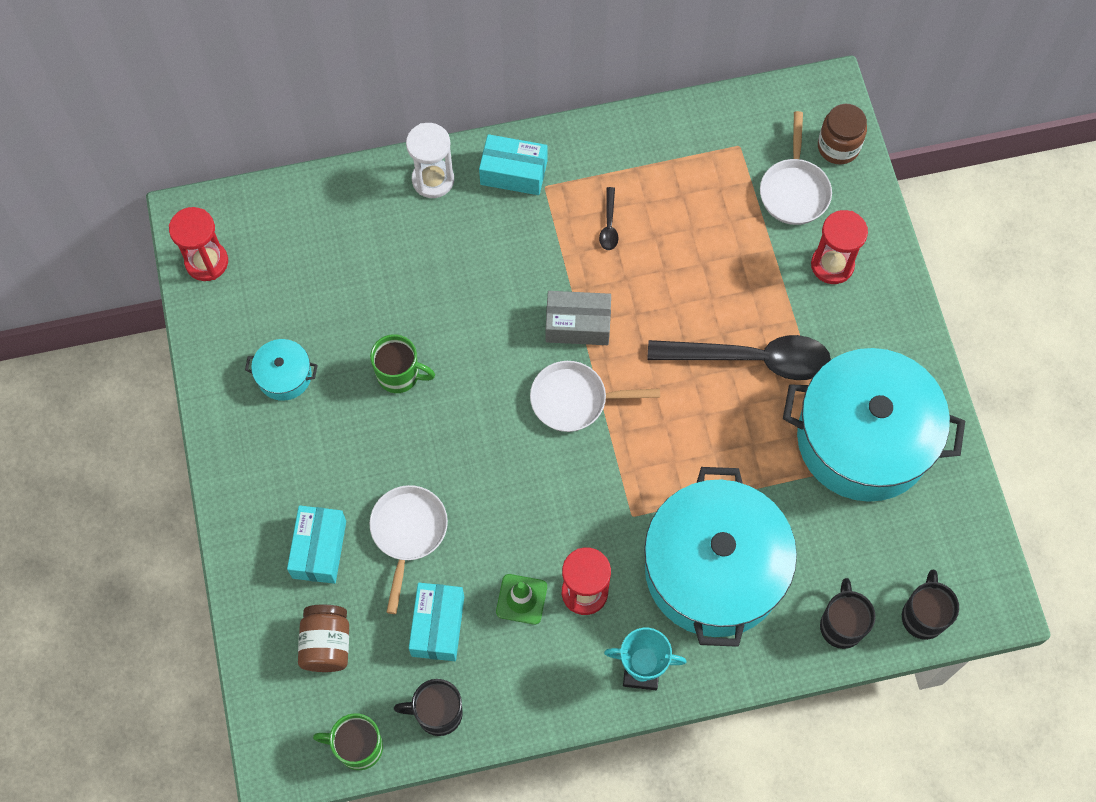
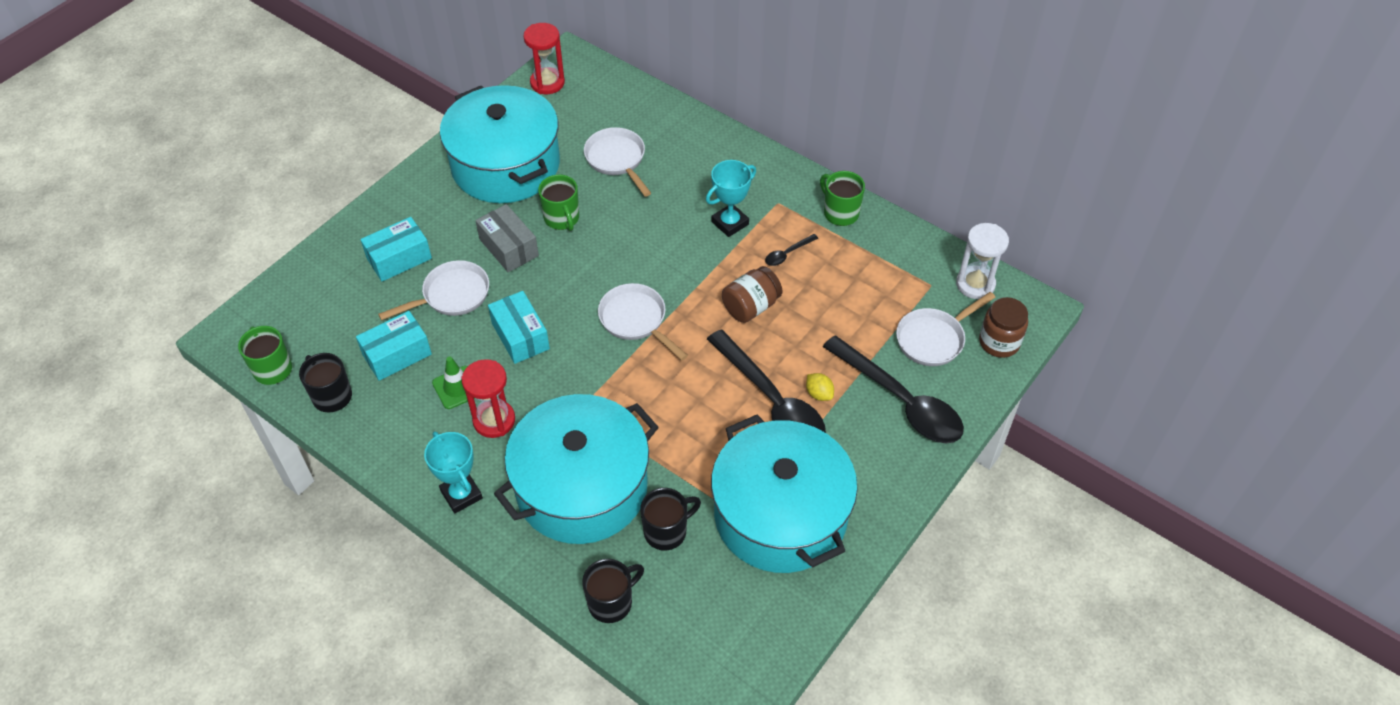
camera: 50 degrees right, 15 degrees down
(284, 376) = (505, 165): turquoise pot -> turquoise pot, size x2.43
(327, 644) = (334, 305): brown jar -> brown jar (751, 306)
(369, 276) = (617, 159): none -> white pan
(433, 180) = (719, 146): white hourglass -> white hourglass (975, 284)
(513, 172) = (769, 181): turquoise box -> turquoise box (520, 336)
(533, 242) = (730, 223): none -> turquoise trophy
(578, 325) = (694, 285): grey box -> grey box (509, 247)
(601, 148) = (840, 213): none -> green mug
(774, 319) = (819, 394): none -> yellow lemon
(832, 265) = (900, 401): red hourglass -> black spoon
(923, 616) = (670, 656): black mug -> black mug (666, 531)

